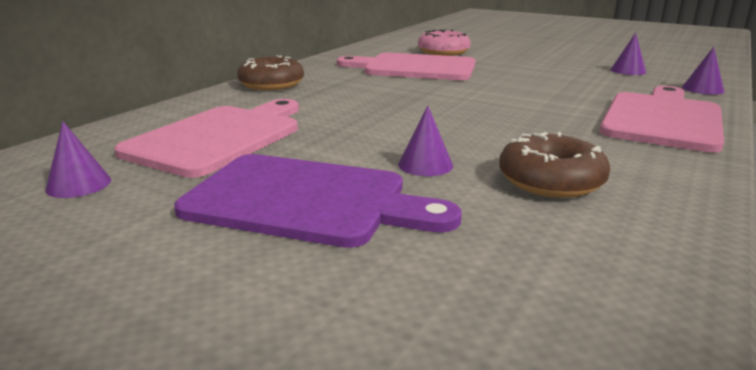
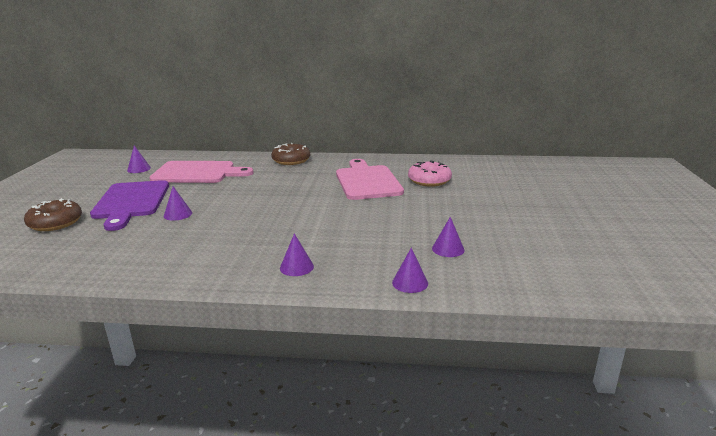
camera: 65 degrees right, 0 degrees up
(550, 181) = (165, 242): brown donut -> brown donut (55, 223)
(662, 119) = (296, 267): pink cutting board -> purple cone

